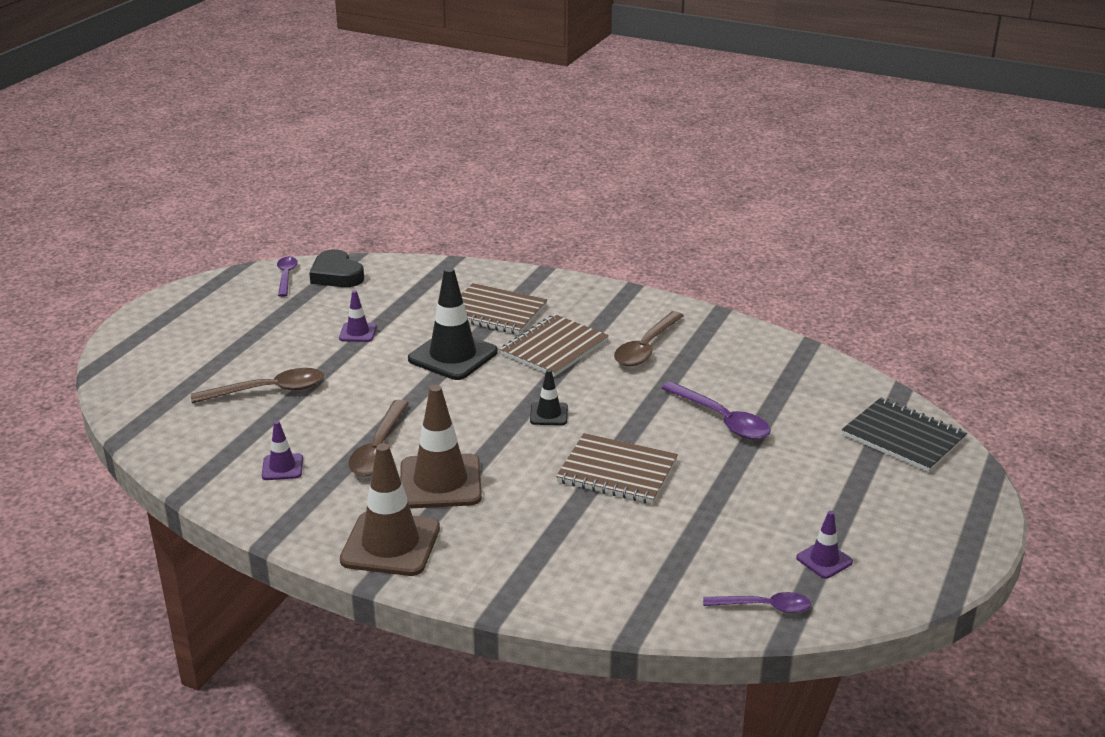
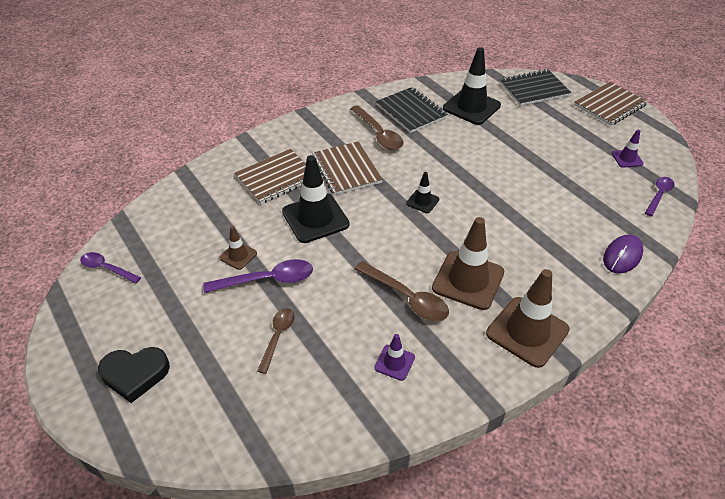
camera: 60 degrees left, 15 degrees up
(268, 390) = (277, 337): brown spoon -> brown spoon, size x0.65
(336, 275) = (138, 238): black heart -> black heart (135, 374)
(358, 332) = (238, 256): purple traffic cone -> brown traffic cone
(590, 594) = (622, 256): none -> purple mouse
(617, 471) = (504, 198): brown notebook -> brown notebook (609, 105)
(721, 355) = (411, 111): none -> black notebook
(722, 420) = (477, 138): purple spoon -> purple spoon (267, 280)
(789, 397) = (471, 107): none -> black traffic cone

